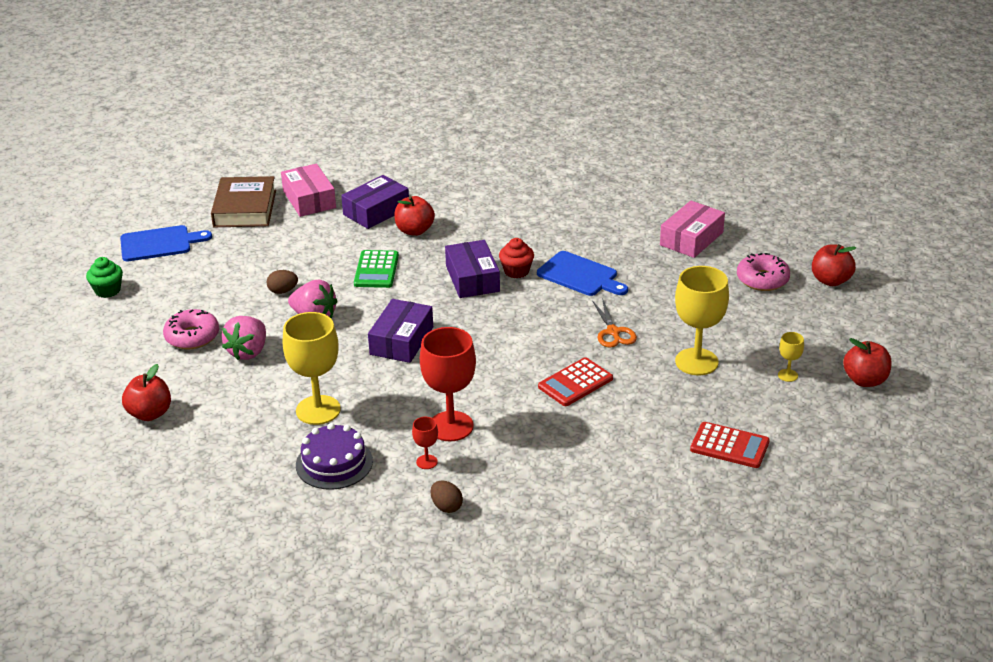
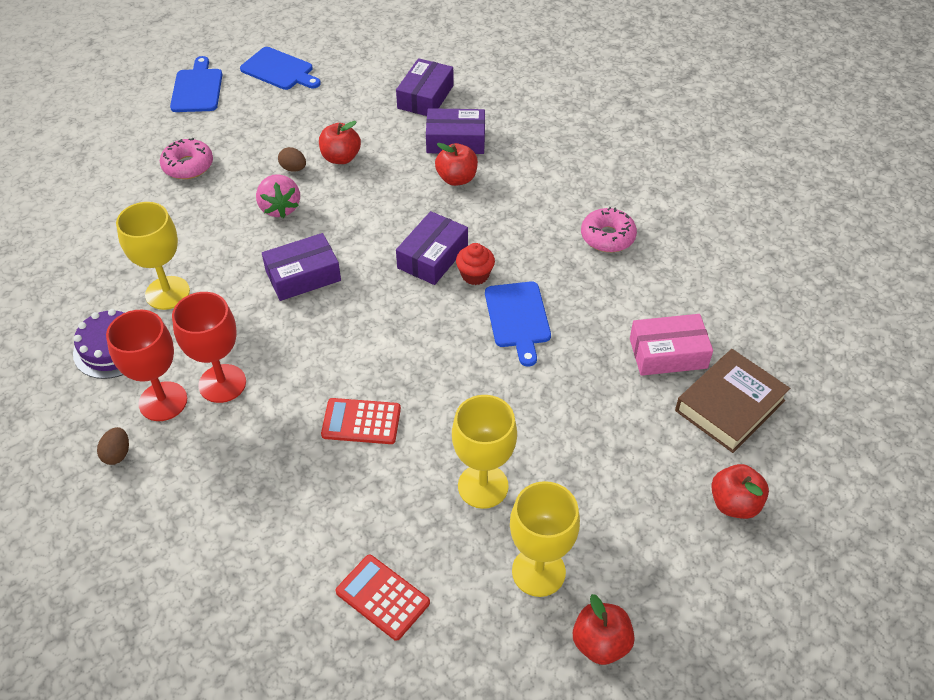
camera: 45 degrees right, 15 degrees up
(107, 290) = (197, 88): green cupcake -> blue cutting board
(150, 413) = (79, 211): red apple -> red apple (341, 158)
(245, 208) = (372, 76): brown book -> brown book (730, 405)
(248, 352) = (200, 206): pink strawberry -> none
(309, 199) = (425, 97): pink box -> purple box
(376, 270) = (379, 196): green calculator -> none
(427, 462) = (163, 401): red goblet -> red goblet, size x2.19
(613, 332) = (461, 397): orange scissors -> none
(729, 446) = (382, 597): red calculator -> red calculator turned 150 degrees clockwise
(762, 279) = (669, 448): pink donut -> pink donut (607, 237)
(788, 375) = (538, 571): yellow goblet -> yellow goblet, size x2.19

